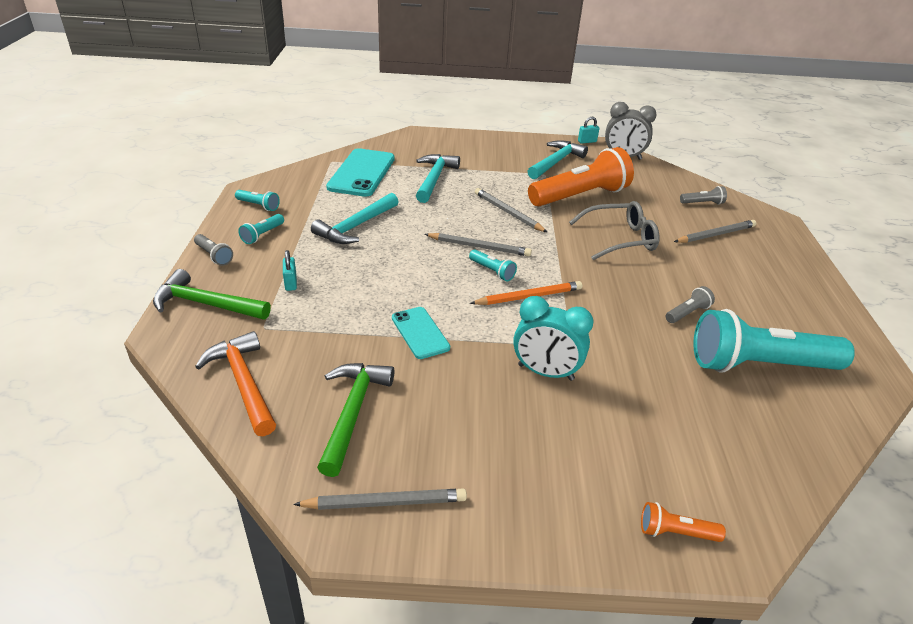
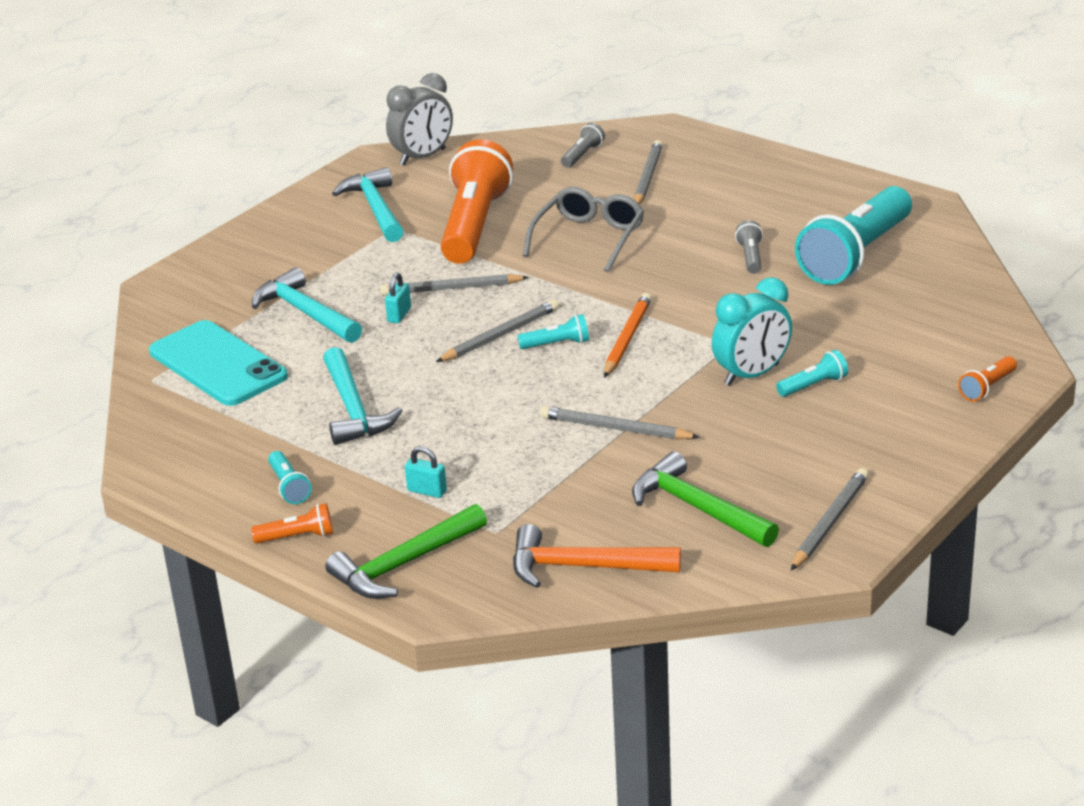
camera: 50 degrees left, 5 degrees down
(214, 256) = (297, 537): grey flashlight -> orange flashlight
(259, 206) = (206, 472): turquoise flashlight -> turquoise flashlight (813, 385)
(420, 333) = (615, 428): turquoise phone -> grey pencil
(587, 141) = (353, 165): turquoise padlock -> turquoise padlock (399, 315)

